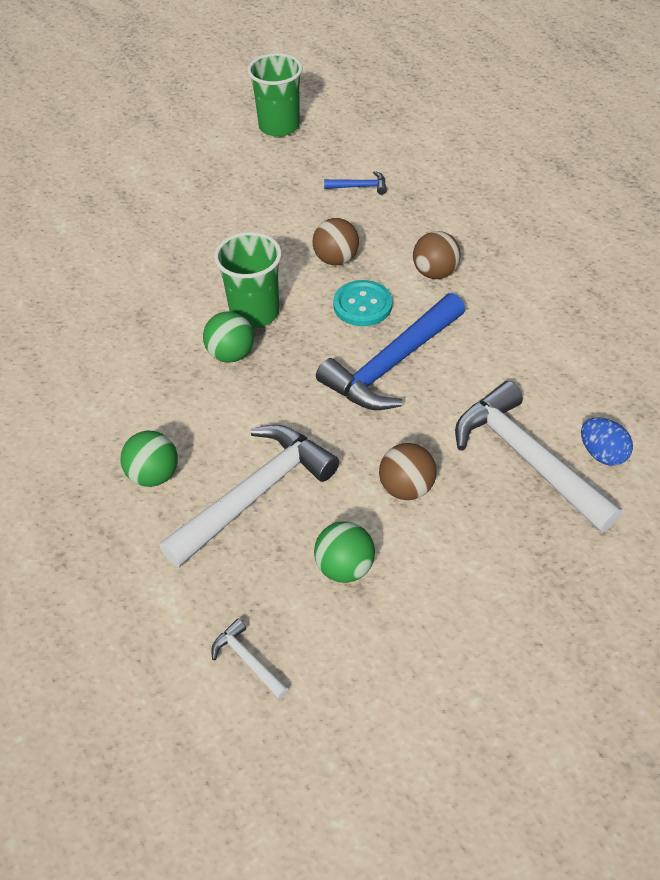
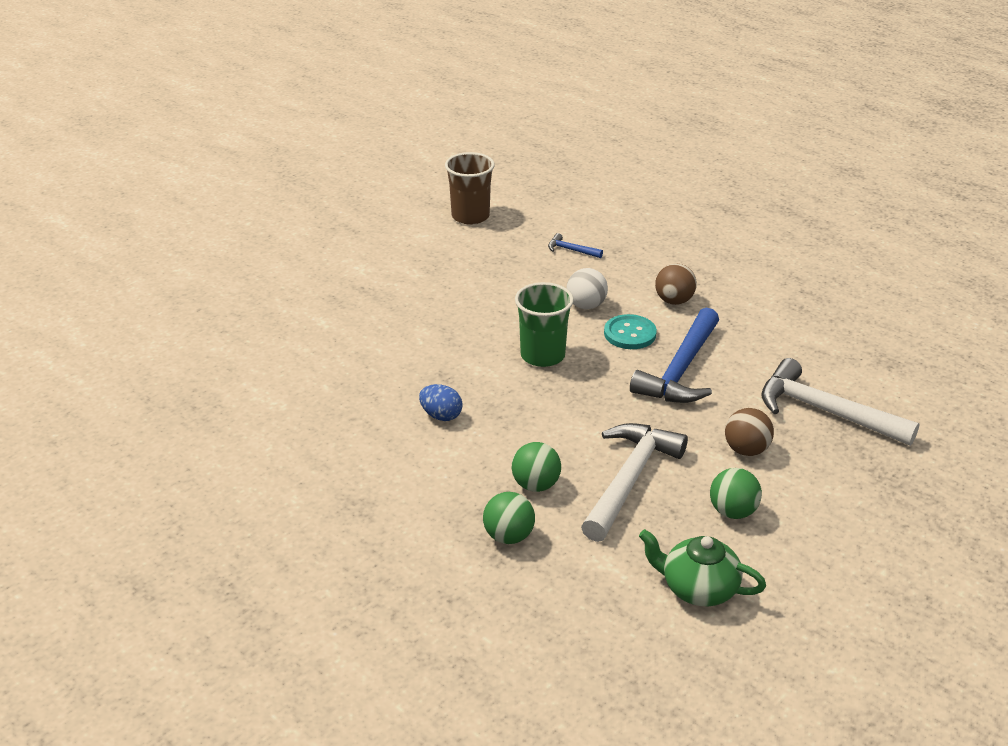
camera: 20 degrees left, 15 degrees down
(231, 354) = (543, 388): green ball -> green ball (508, 536)
(248, 660) = (698, 588): white hammer -> green teapot
(279, 126) = (470, 216): green cup -> brown cup
(336, 259) = (586, 305): brown ball -> white ball
(359, 187) = (571, 250): blue hammer -> blue hammer turned 135 degrees counterclockwise
(602, 453) = (878, 397): blue egg -> blue egg (441, 415)

